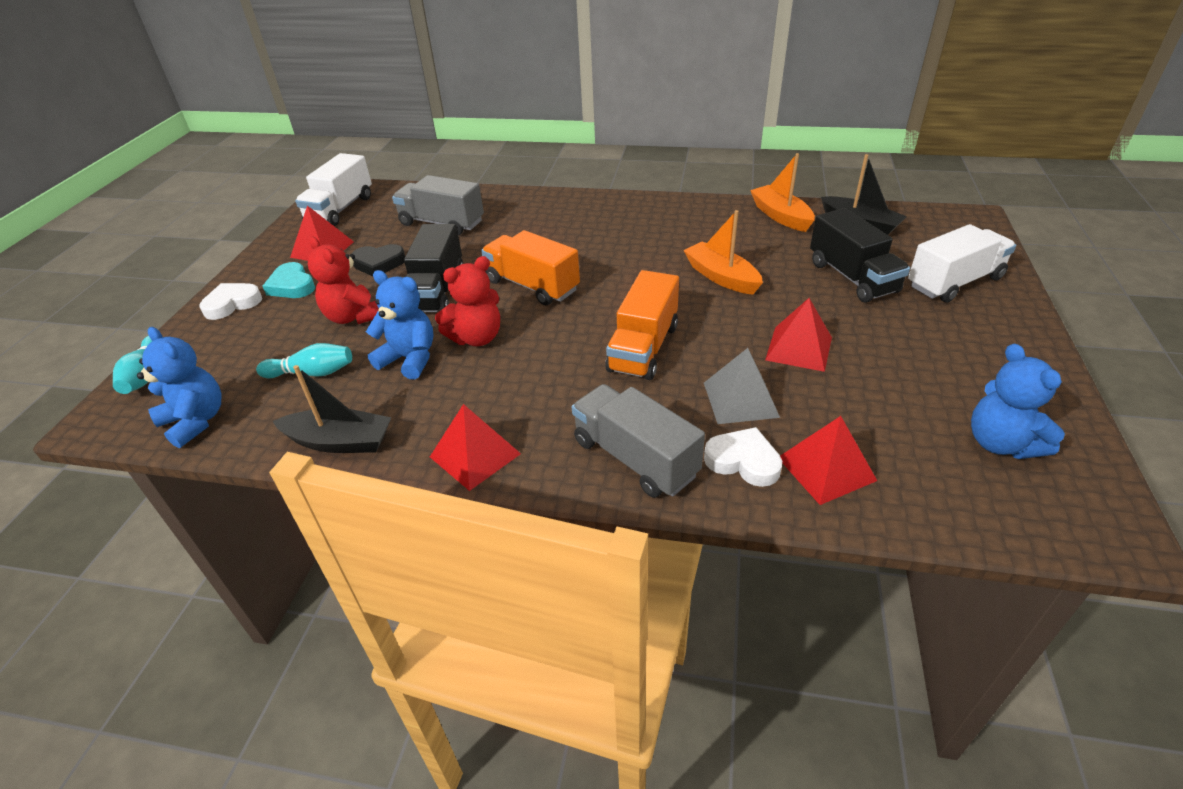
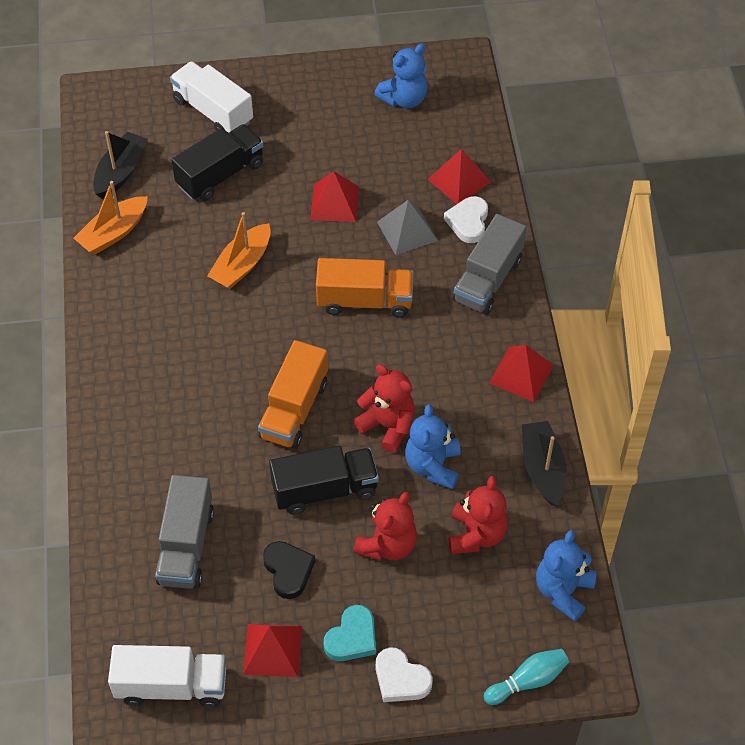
camera: 110 degrees left, 15 degrees up
(312, 373) = (476, 534): turquoise bowling pin -> red teddy bear

